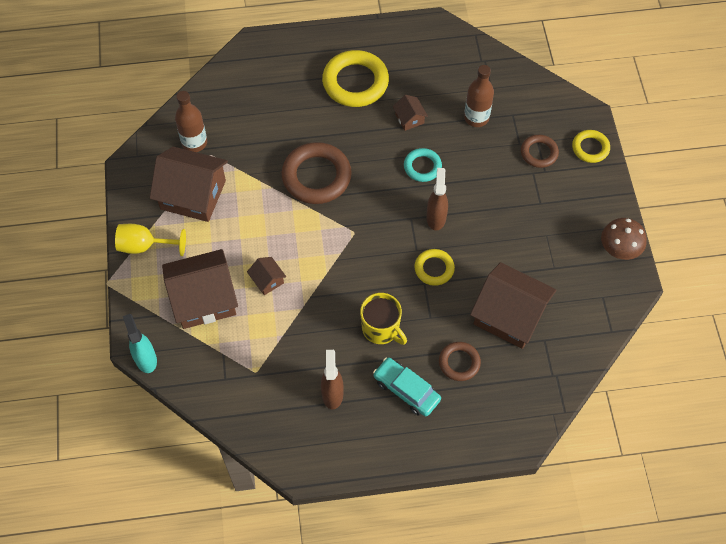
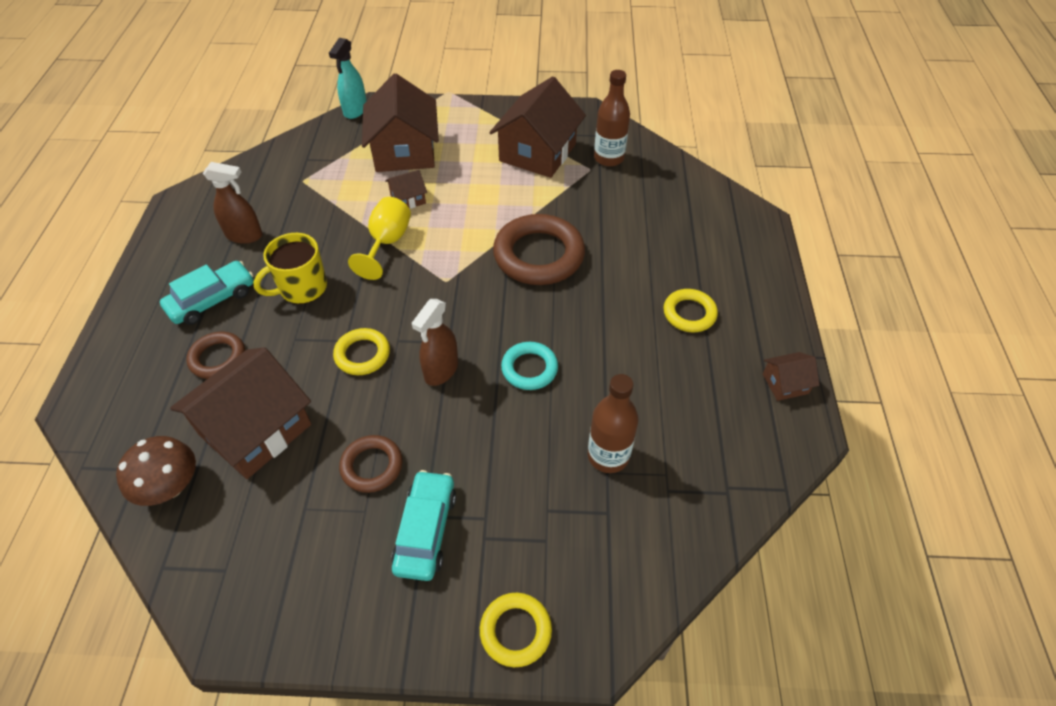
camera: 100 degrees right, 10 degrees down
(144, 246) = (483, 116): yellow goblet -> yellow goblet (387, 243)
(146, 359) = (355, 110): turquoise spray bottle -> turquoise spray bottle turned 120 degrees clockwise
(355, 82) = (689, 313): yellow ring -> yellow ring, size x0.55
(409, 119) = (617, 367): brown house -> brown house (785, 384)
(436, 217) = (441, 370): brown spray bottle -> brown spray bottle turned 105 degrees clockwise
(539, 153) = (522, 537): brown ring -> brown ring (372, 466)
(549, 201) = (425, 530): none -> turquoise car
(619, 249) = (298, 624): brown mushroom -> brown mushroom (170, 486)

